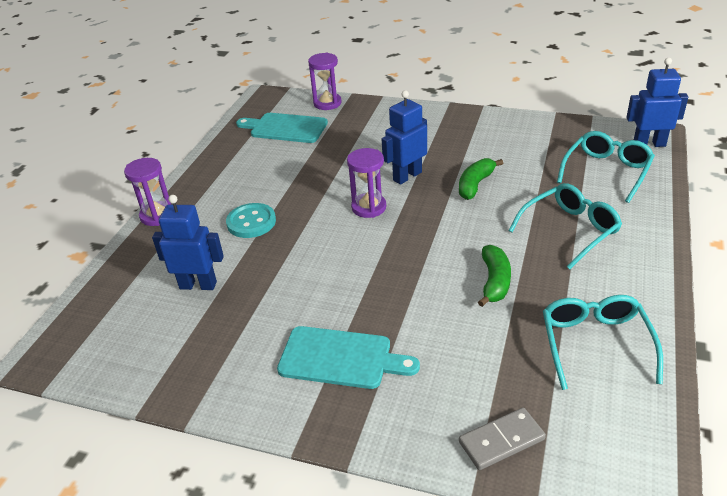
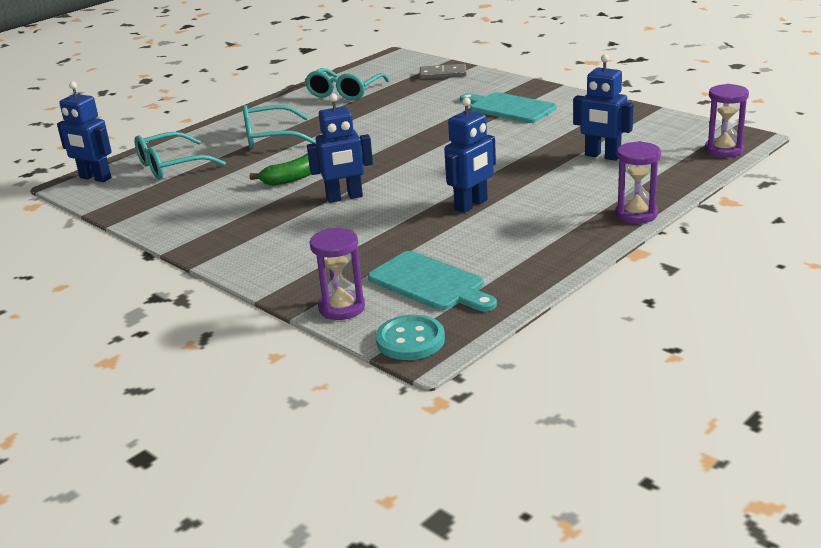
camera: 155 degrees left, 10 degrees down
(251, 222) = (533, 190): turquoise button -> turquoise button (410, 340)
(296, 194) = (471, 205): none -> blue robot
(369, 207) = (409, 180): purple hourglass -> purple hourglass (723, 150)
(494, 282) = (365, 122): green banana -> none

